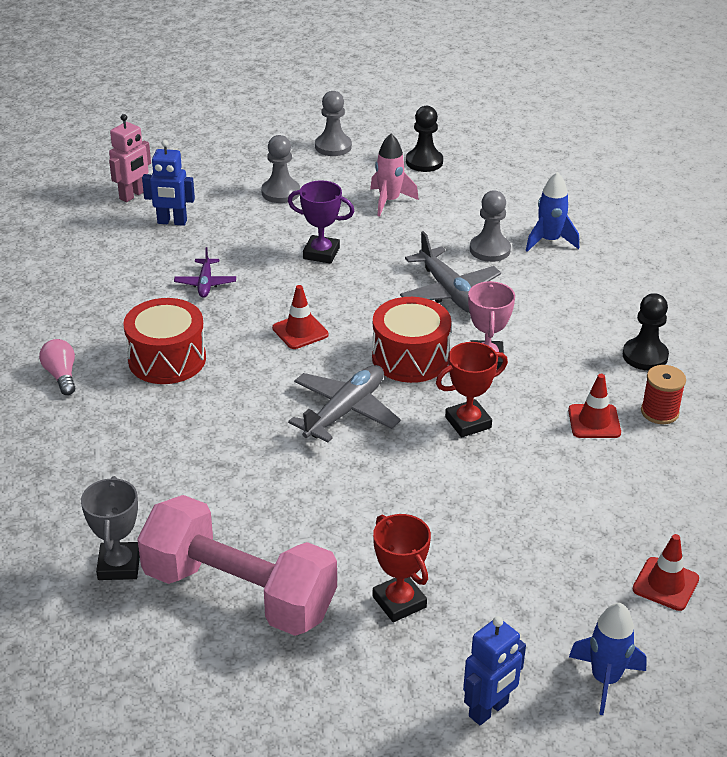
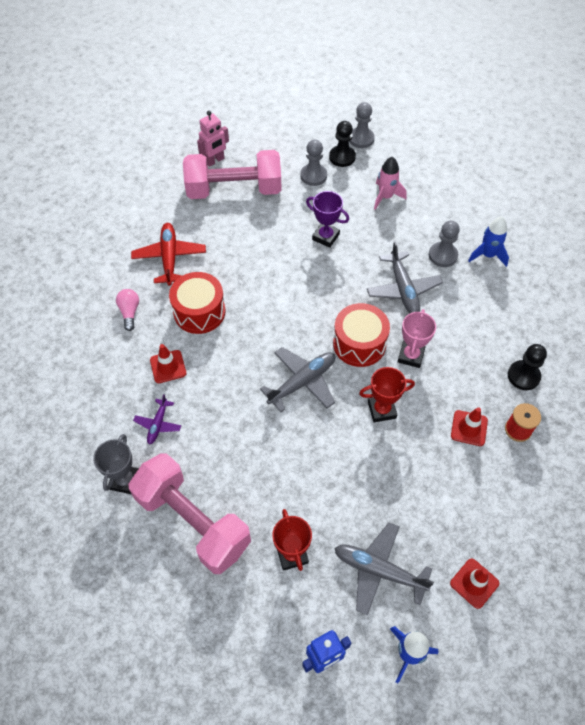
camera: 15 degrees right, 20 degrees up
(101, 307) = (169, 257): none -> red plane
(172, 222) = (234, 190): blue robot -> pink dumbbell
(205, 283) = (241, 250): purple plane -> purple plane (158, 424)
(300, 331) = (292, 305): red traffic cone -> red traffic cone (168, 366)
(424, 162) = (420, 164): black pawn -> black pawn (342, 157)
(529, 596) = (378, 570): none -> grey plane

